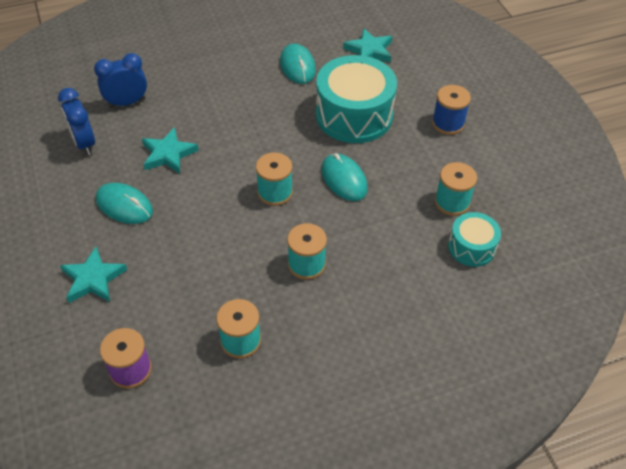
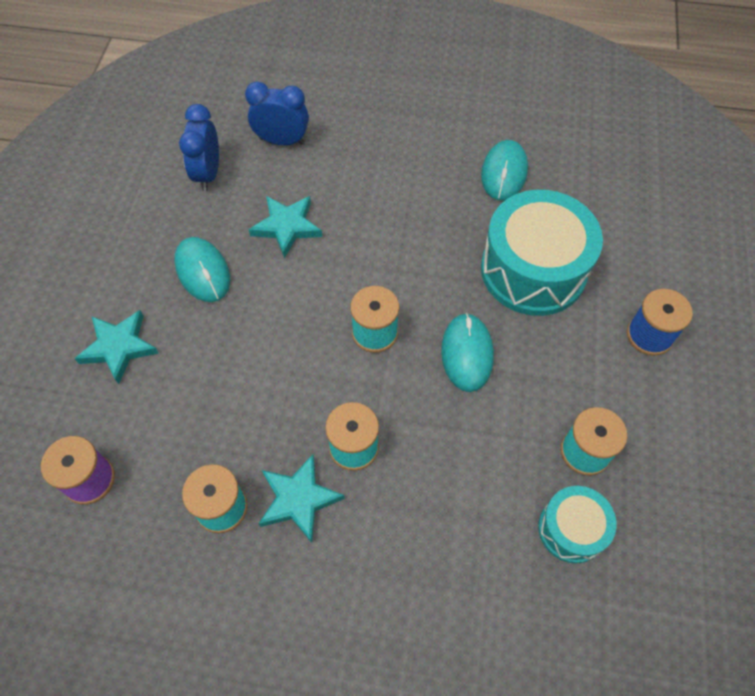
camera: 30 degrees right, 10 degrees up
(369, 50) = (608, 187): turquoise star -> turquoise star (298, 499)

